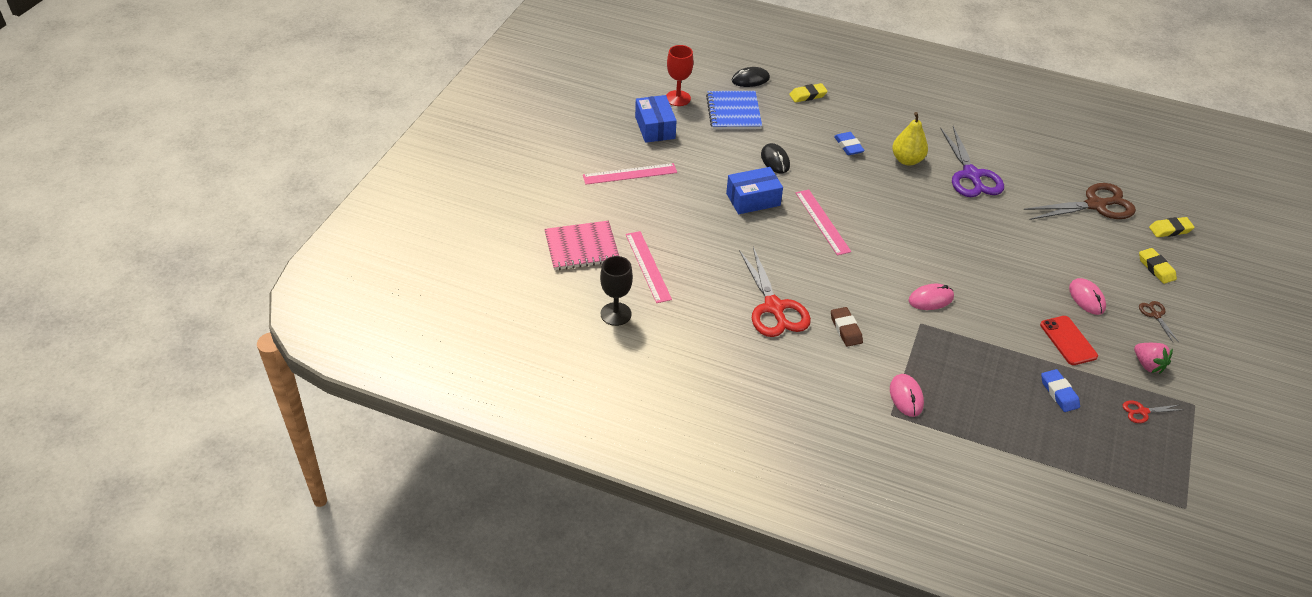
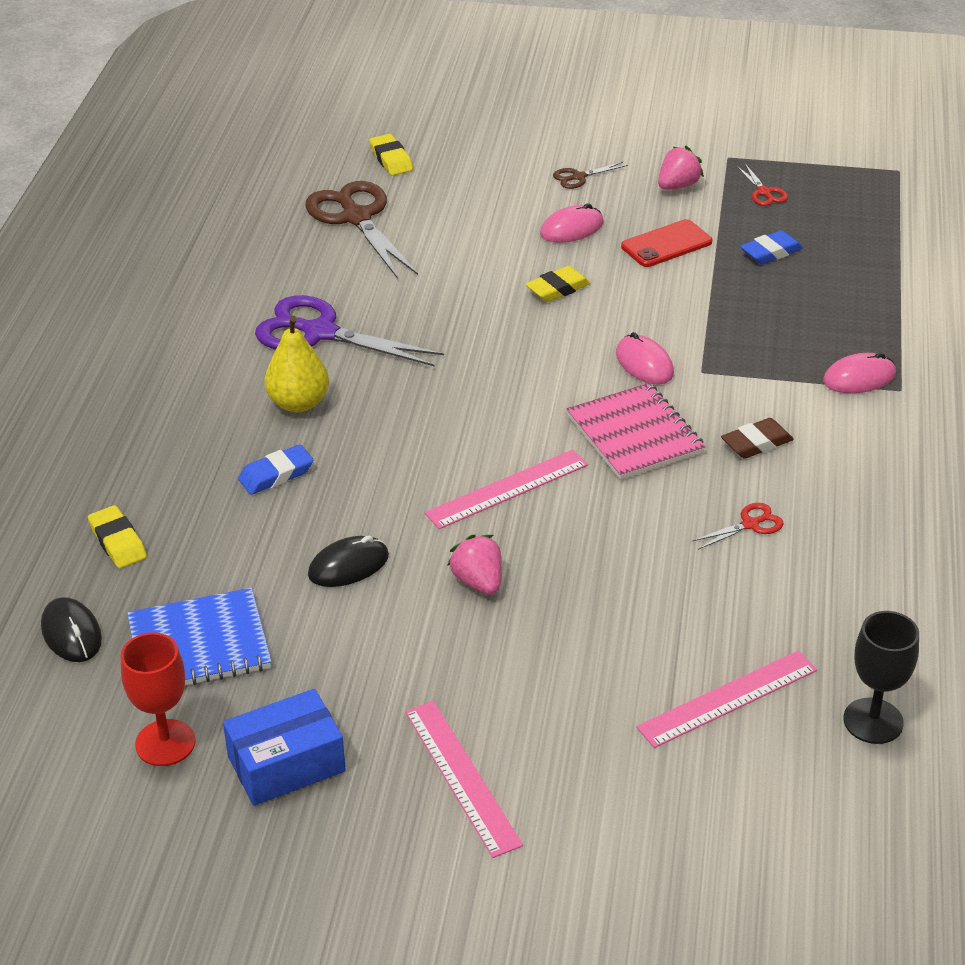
camera: 100 degrees left, 5 degrees down
(581, 247) = (722, 809): pink notebook -> pink notebook (635, 434)
(753, 199) = (478, 582): blue box -> pink strawberry
(774, 308) = (750, 524): red scissors -> red scissors, size x0.45
(971, 175) = (319, 333): purple scissors -> purple scissors turned 135 degrees counterclockwise
(1156, 268) = (481, 173): yellow eraser -> yellow eraser (558, 289)

